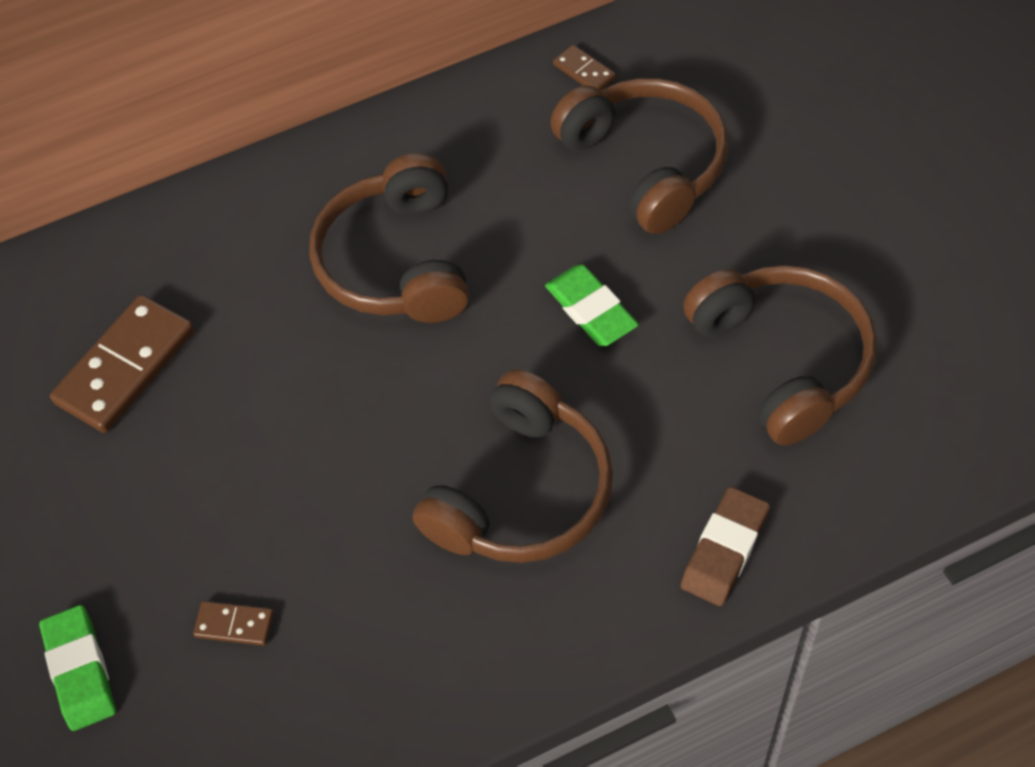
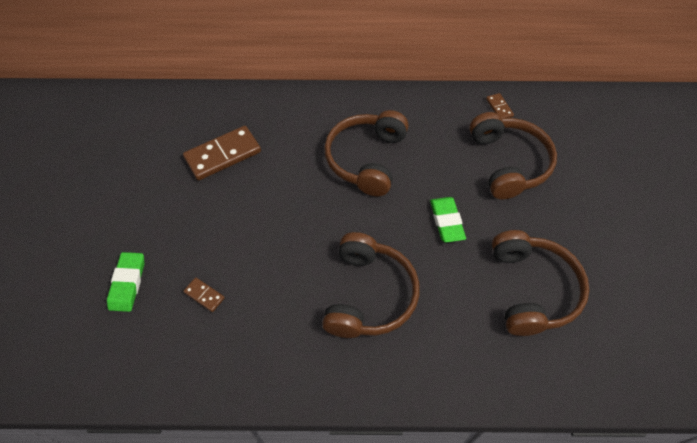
camera: 20 degrees right, 0 degrees up
(521, 491) = (368, 295): brown headphones -> brown headphones turned 45 degrees counterclockwise
(724, 549) = (454, 373): brown eraser -> none

